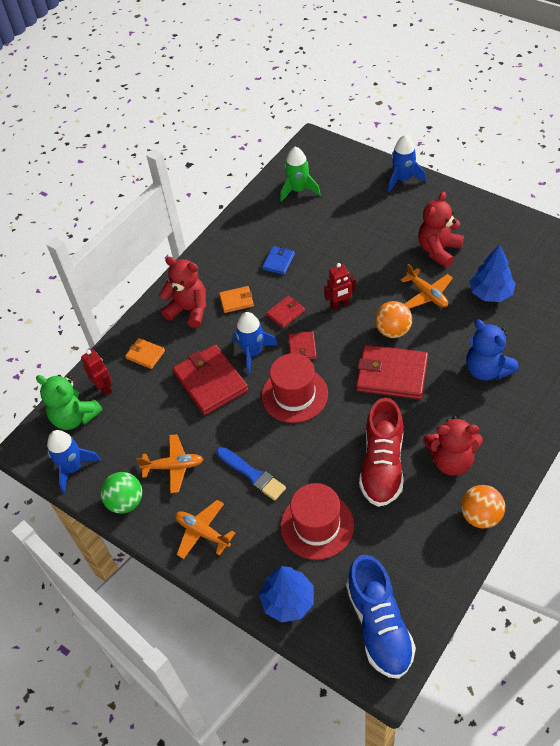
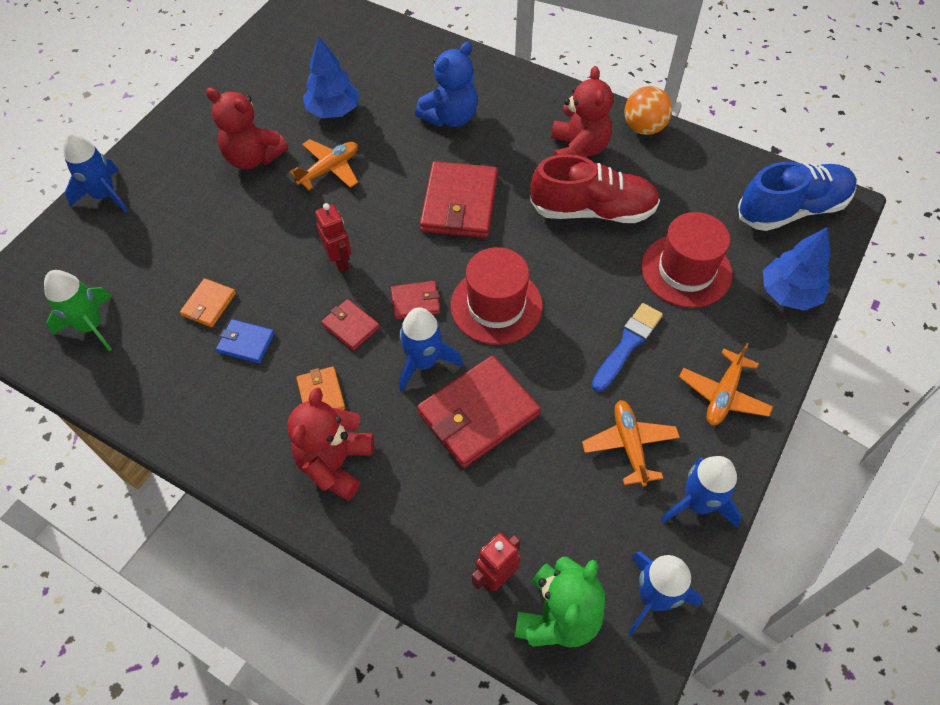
camera: 100 degrees left, 5 degrees up
(126, 502) = (698, 503): green ball -> blue rocket
(145, 355) = (427, 519): orange wallet -> orange wallet (209, 304)
(393, 330) = (389, 203): orange ball -> none

